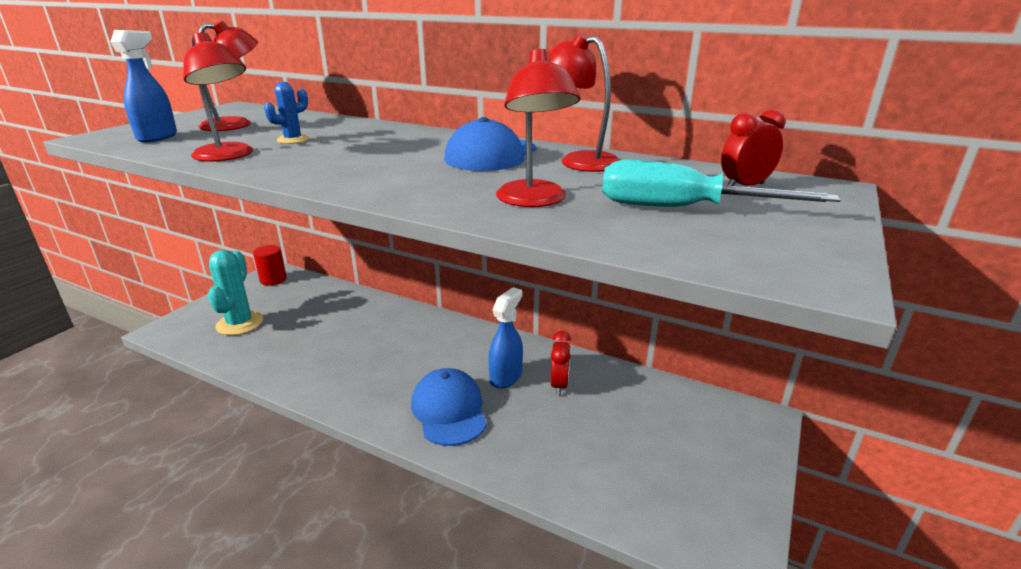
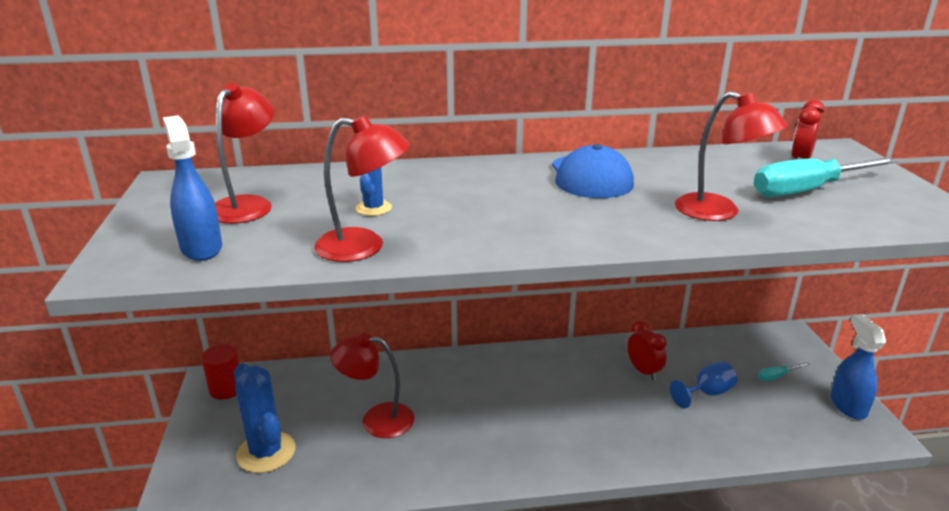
camera: 35 degrees left, 0 degrees up
(240, 323) = (266, 452): turquoise cactus -> blue cactus
(449, 410) = (594, 432): blue cap -> none
(506, 377) = (597, 383): blue spray bottle -> blue spray bottle (847, 405)
(579, 160) = (662, 164): red lamp -> red lamp (376, 419)
(593, 428) = (707, 393): none -> blue goblet
(690, 448) = (777, 376): none -> turquoise screwdriver

